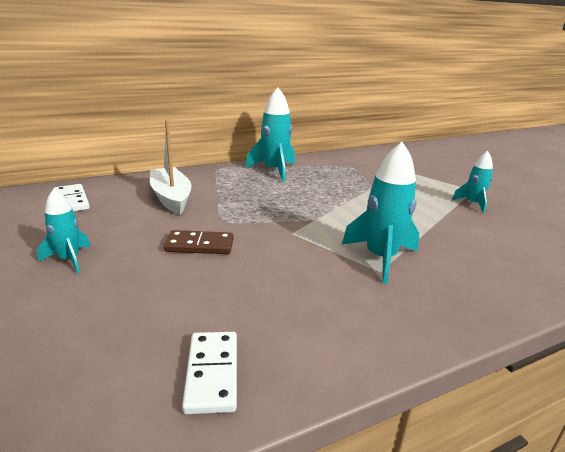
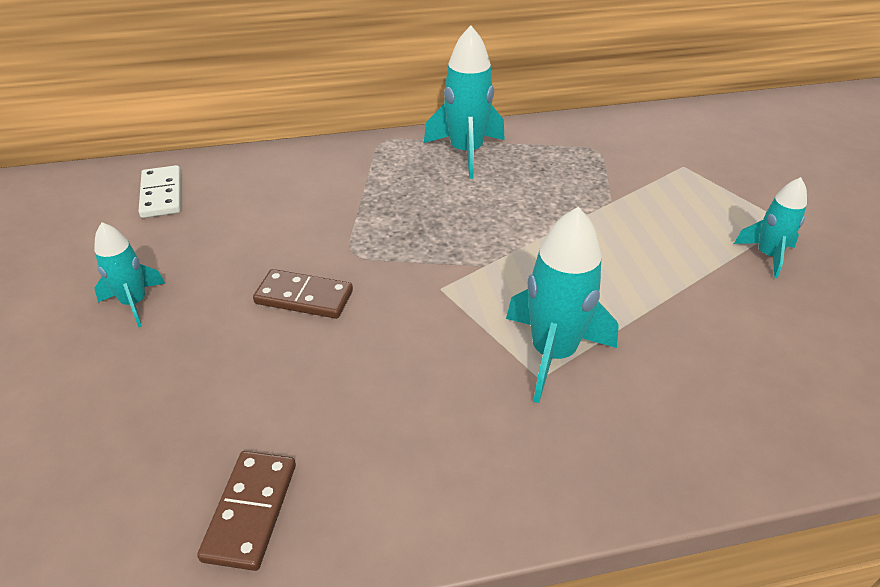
camera: 15 degrees right, 15 degrees up
(171, 198) = (294, 200): white boat -> none
(212, 373) = (251, 511): white domino -> brown domino

